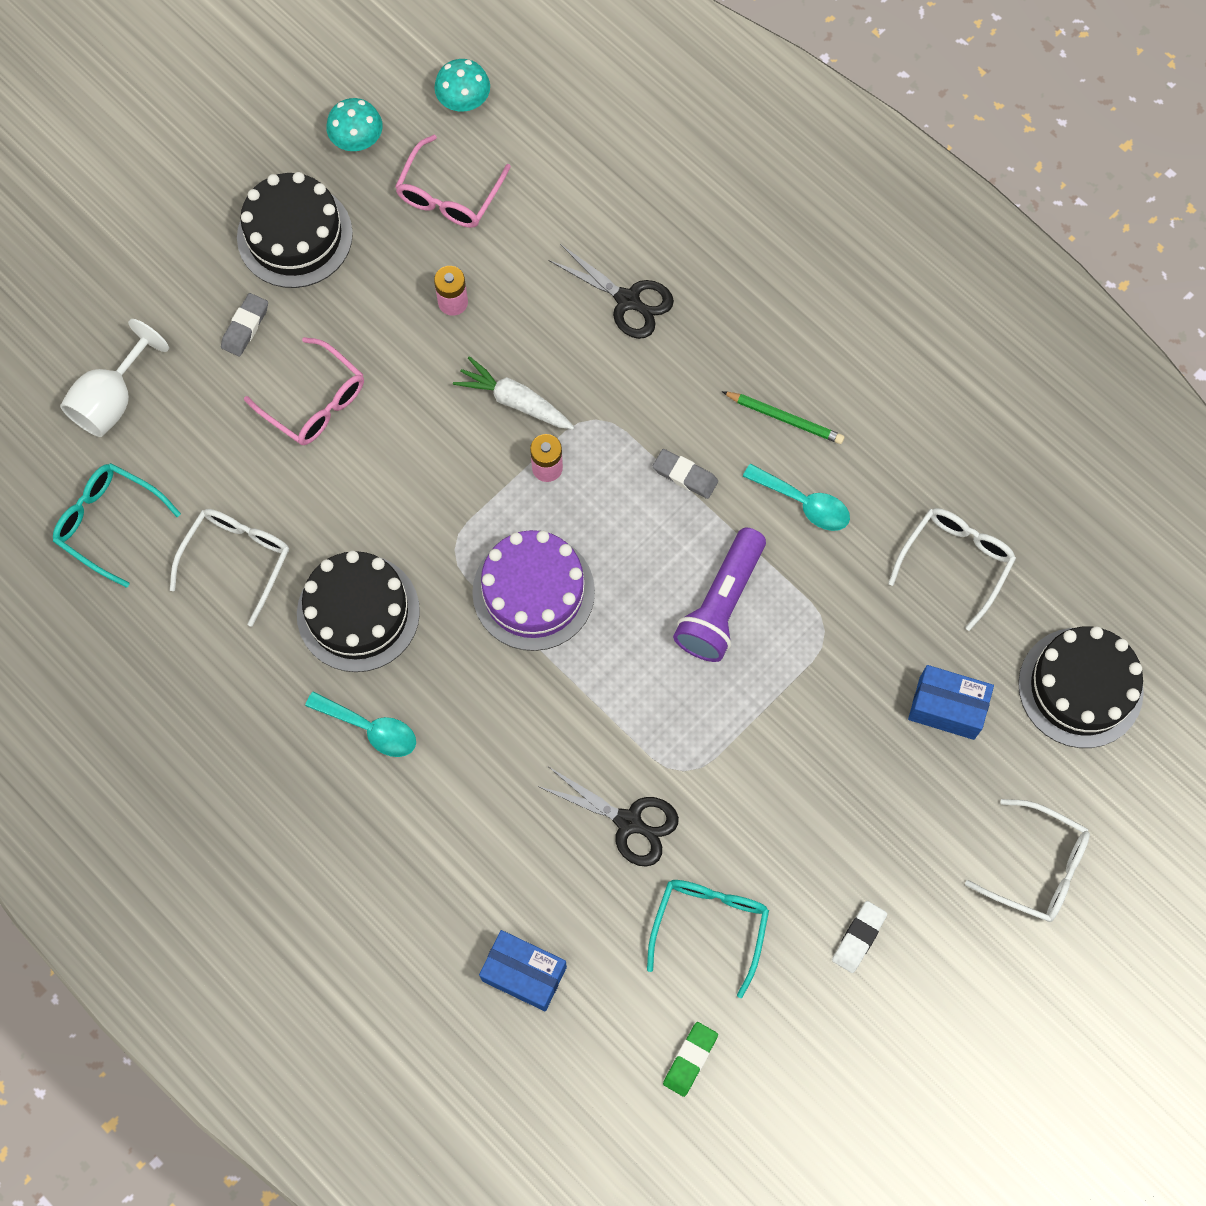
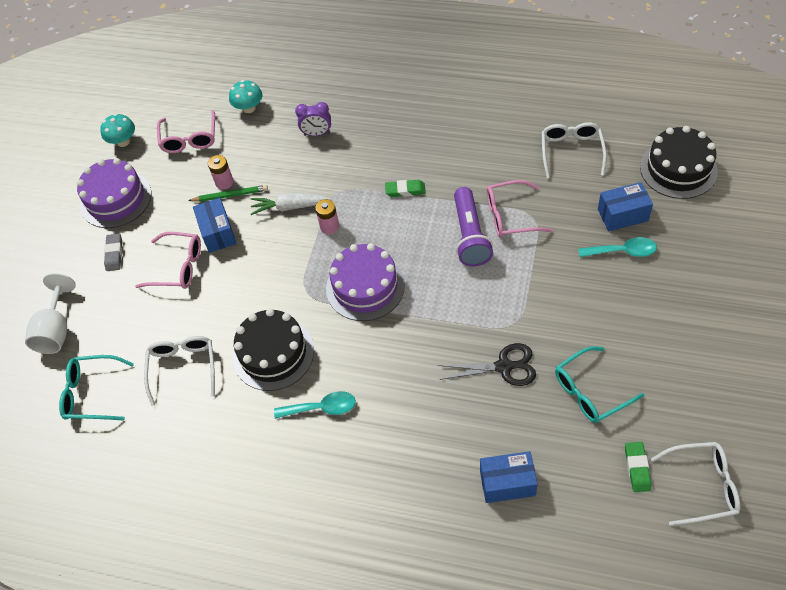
camera: 25 degrees left, 15 degrees down
(294, 235) = (115, 199): black cake -> purple cake
(396, 381) = (217, 233): none -> blue box
(464, 101) = (170, 98): turquoise mushroom -> turquoise mushroom (249, 108)
(627, 300) = (317, 134): black scissors -> purple clock
(685, 475) = (405, 190): grey eraser -> green eraser
(709, 926) = (590, 391): turquoise glasses -> turquoise glasses turned 105 degrees counterclockwise
(785, 418) = (436, 139): green pencil -> green pencil (230, 195)
(796, 609) = (510, 216): none -> pink glasses
(804, 503) = (475, 169): turquoise spoon -> turquoise spoon (623, 251)
(858, 937) = (672, 347): white eraser -> none
(1037, 867) = (731, 258): white glasses -> white glasses (702, 486)

